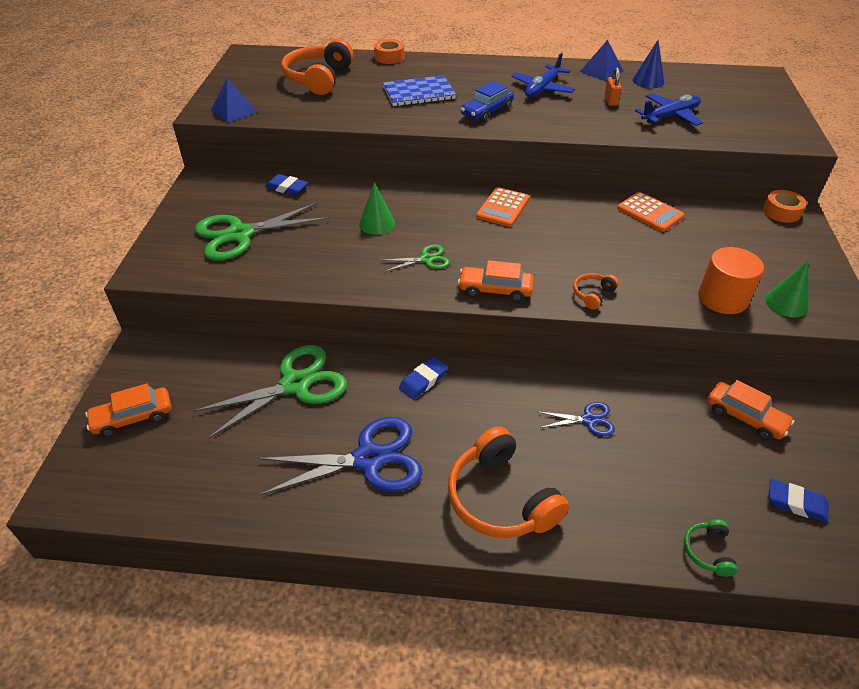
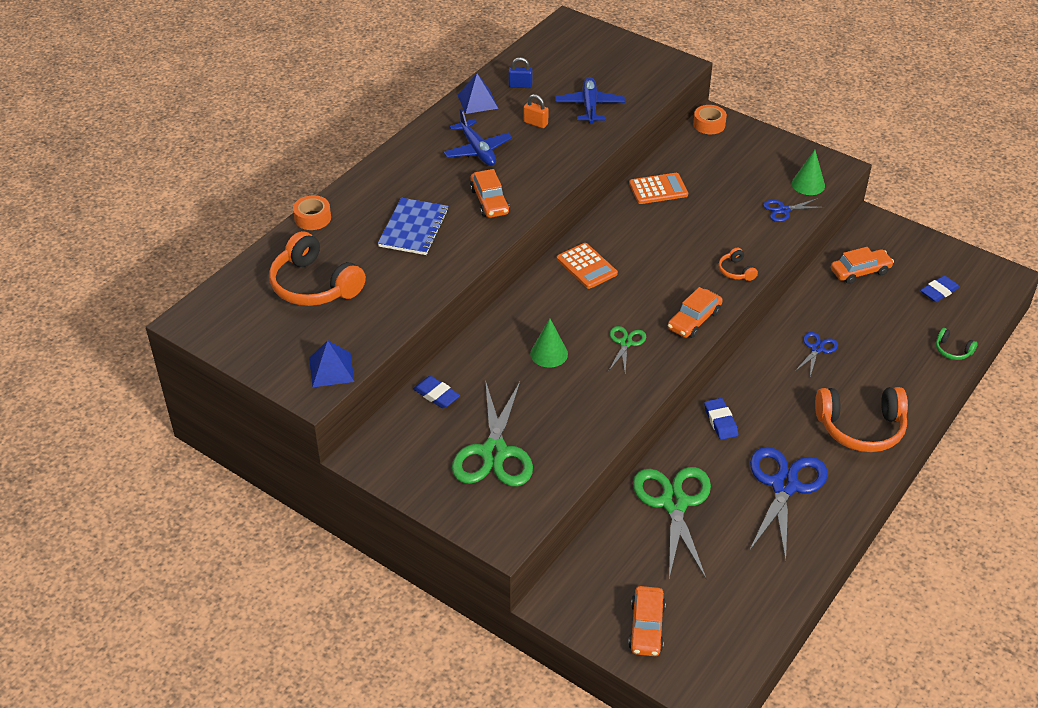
camera: 60 degrees left, 0 degrees up
(287, 188) = (436, 395): blue eraser -> blue eraser turned 75 degrees clockwise
(486, 111) = (489, 201): blue car -> orange car
(648, 81) = (520, 85): blue cone -> blue padlock
(722, 298) = (783, 210): orange cylinder -> blue scissors

